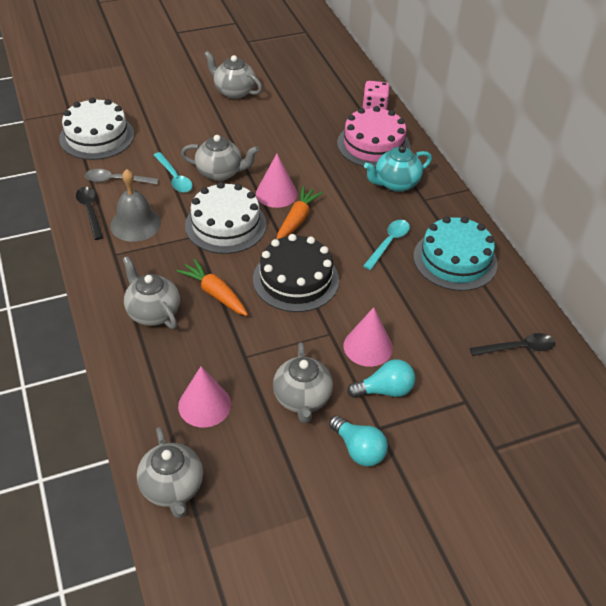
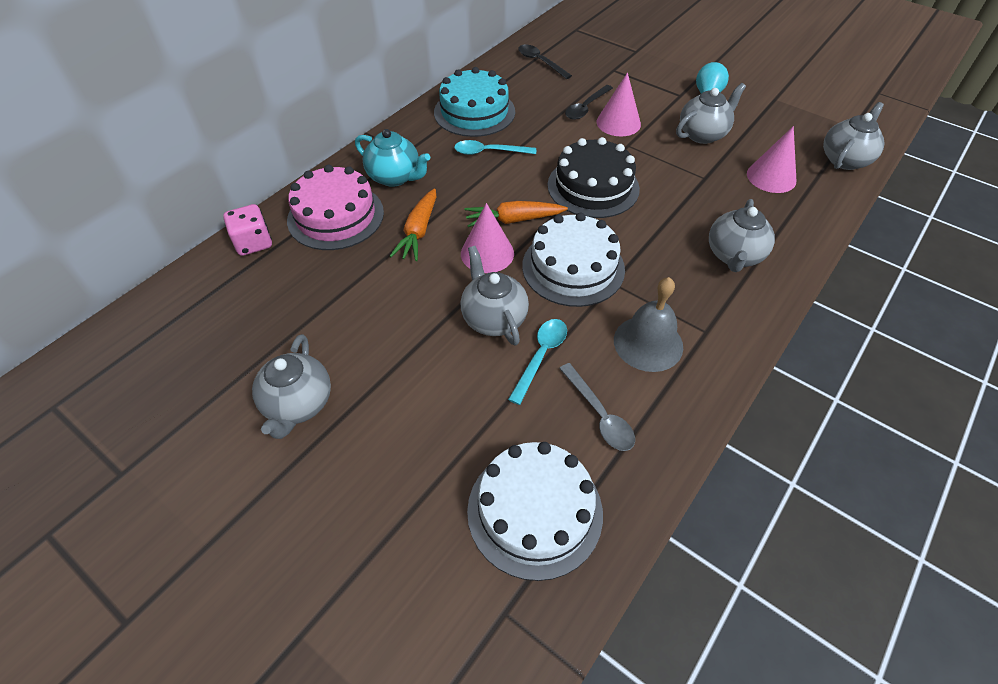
camera: 120 degrees left, 5 degrees up
(90, 211) = (674, 402): black spoon -> black spoon (586, 107)
(215, 293) = (666, 227): orange carrot -> orange carrot (418, 231)
(384, 390) = (647, 103): turquoise light bulb -> none

